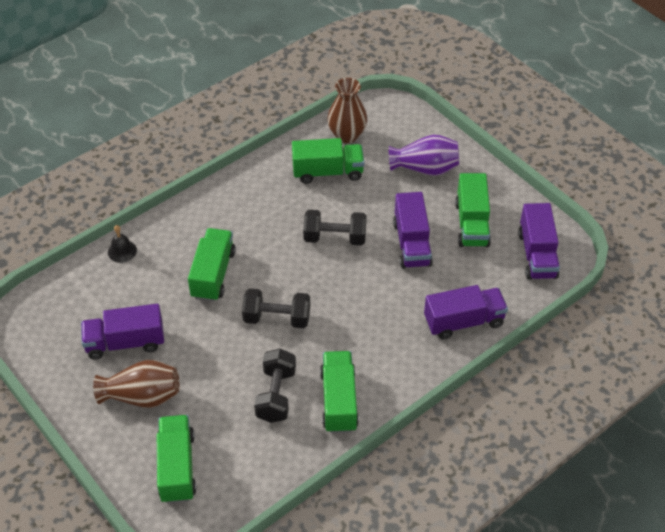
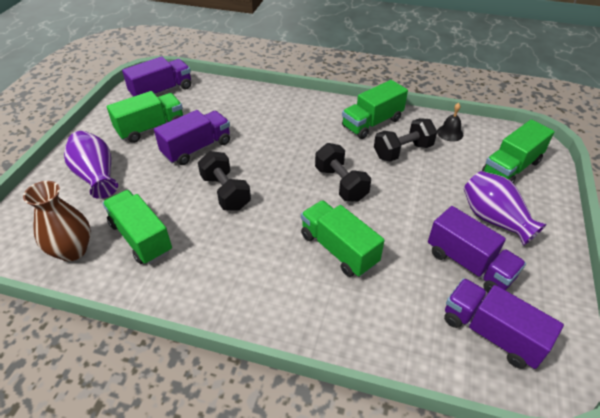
camera: 125 degrees left, 5 degrees down
(122, 251) = (384, 346): black bell -> black bell (450, 133)
(142, 396) = (494, 219): brown vase -> purple vase
(213, 274) = (338, 249): green truck -> green truck turned 75 degrees clockwise
(464, 321) = (252, 99): purple truck -> purple truck (491, 333)

